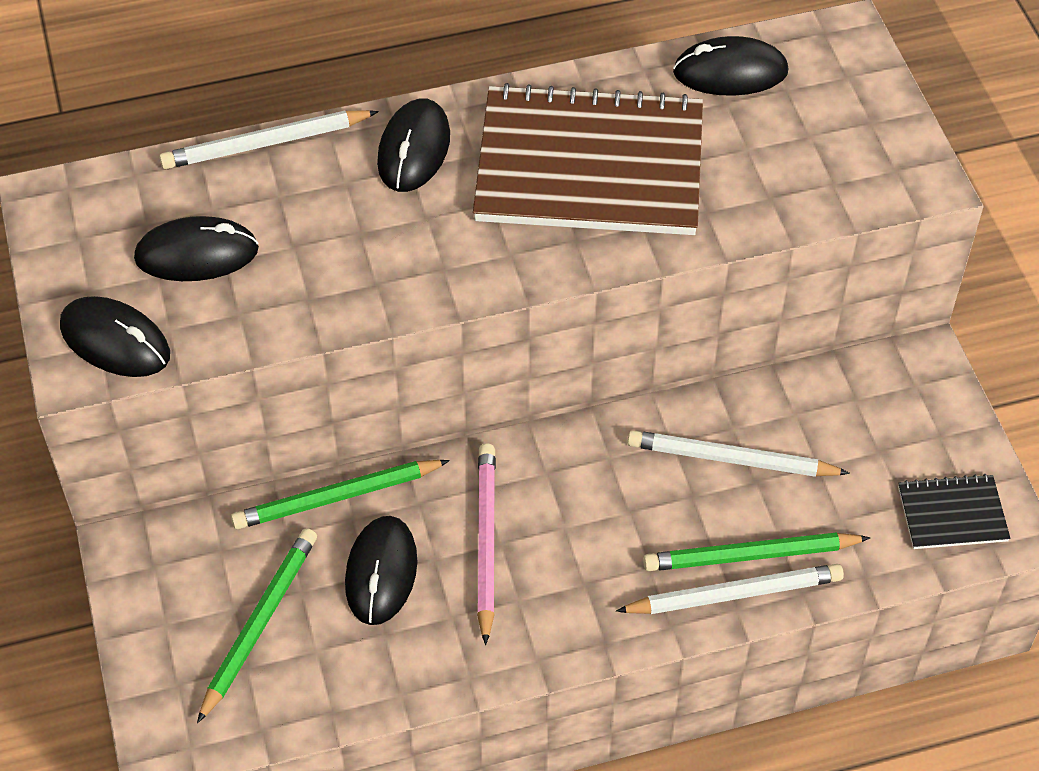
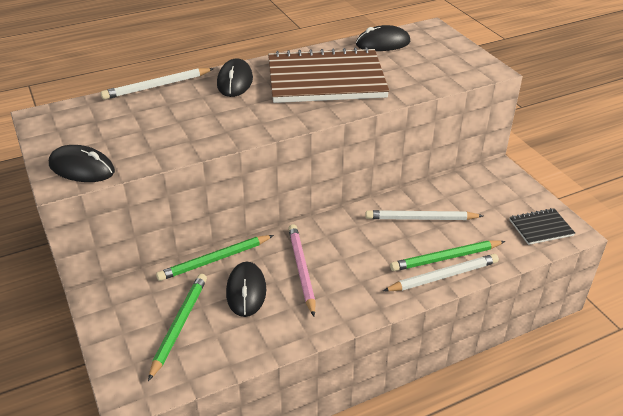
camera: 10 degrees left, 15 degrees down
(197, 254) = (125, 129): black mouse -> none

